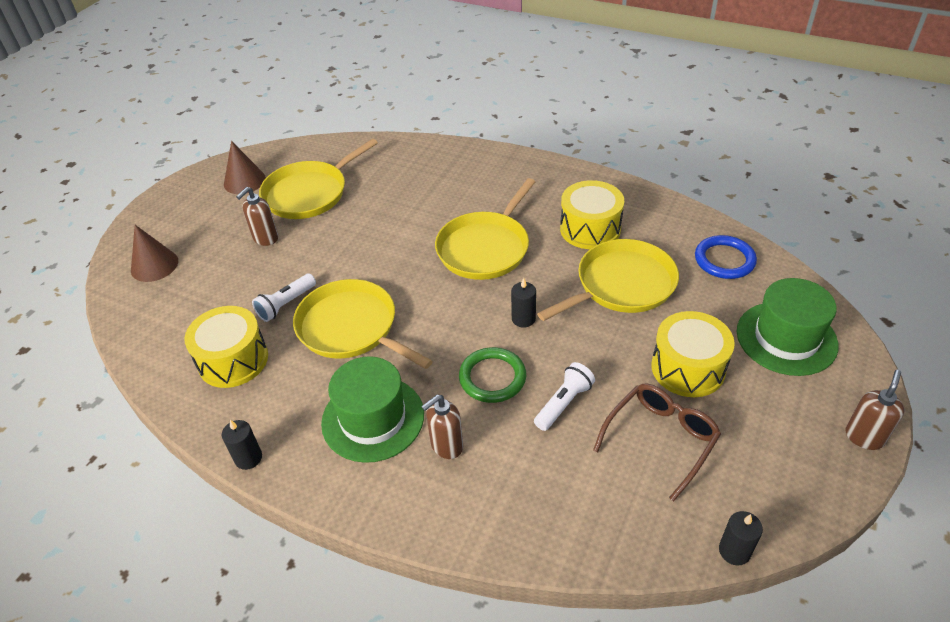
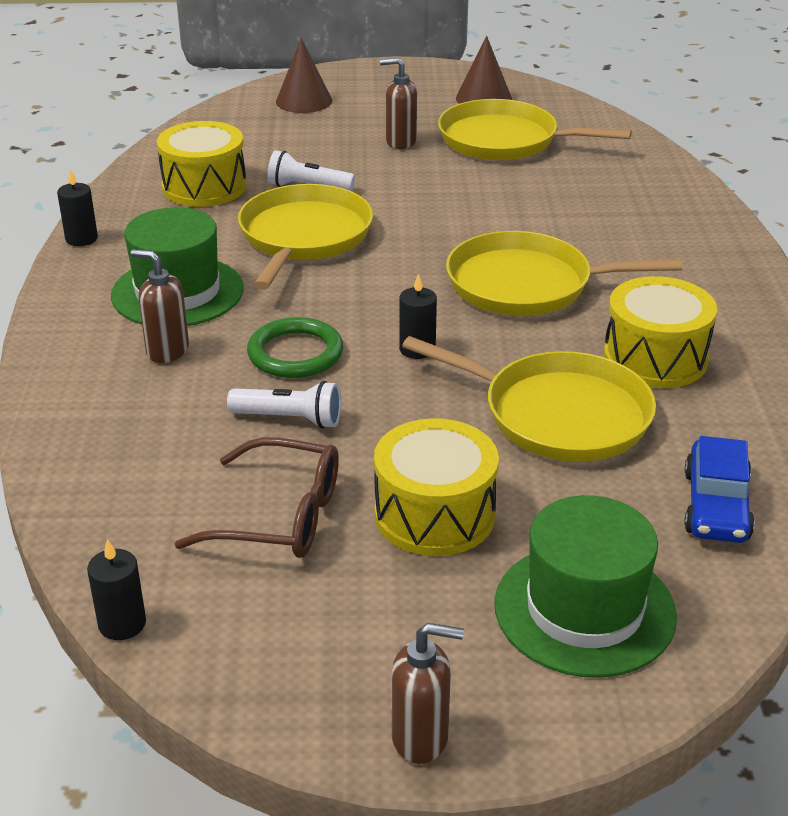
camera: 60 degrees right, 10 degrees down
(724, 260) = (716, 505): blue ring -> blue car

